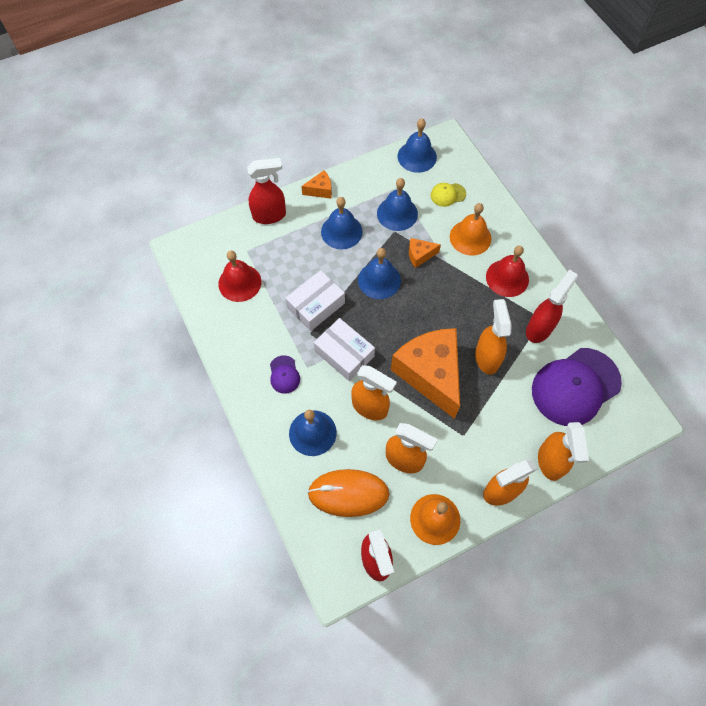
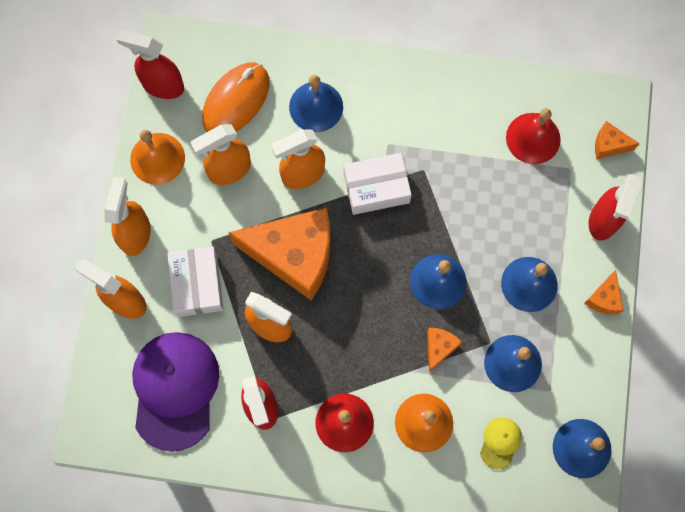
camera: 125 degrees right, 10 degrees up
(214, 238) = (609, 145): none -> orange cheese
(284, 374) = (394, 118): purple cap -> none
(316, 305) = (452, 196): white box -> white box (197, 285)

